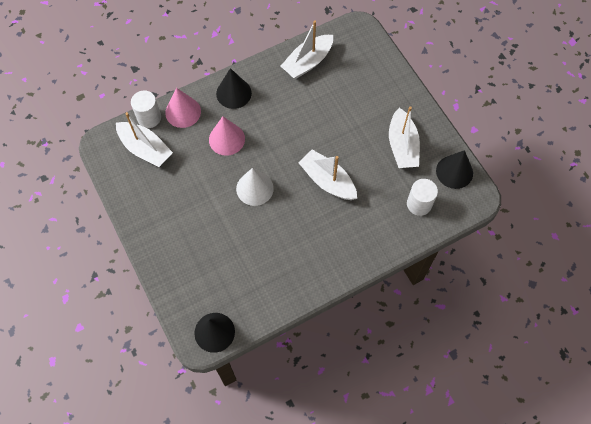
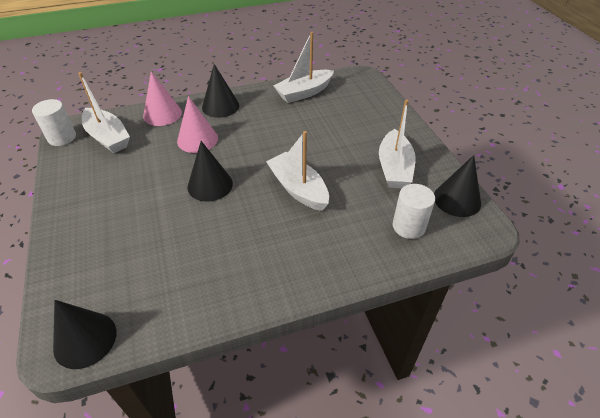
camera: 10 degrees right, 20 degrees down
(149, 118) = (126, 114): white cylinder -> white cylinder (62, 137)
(254, 188) = (210, 185): white cone -> black cone

